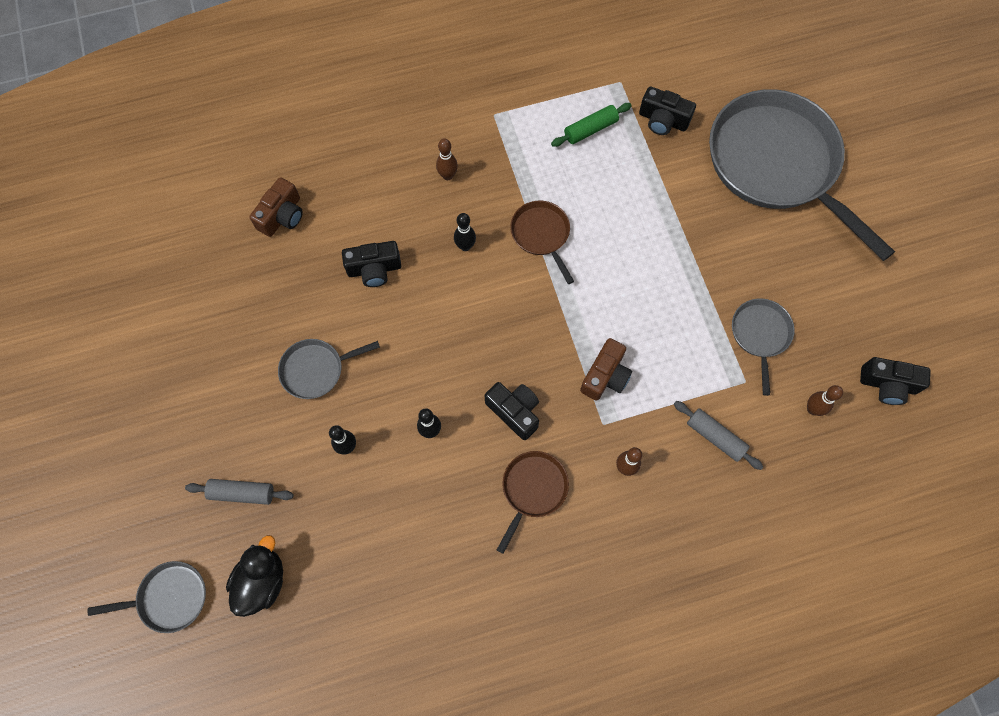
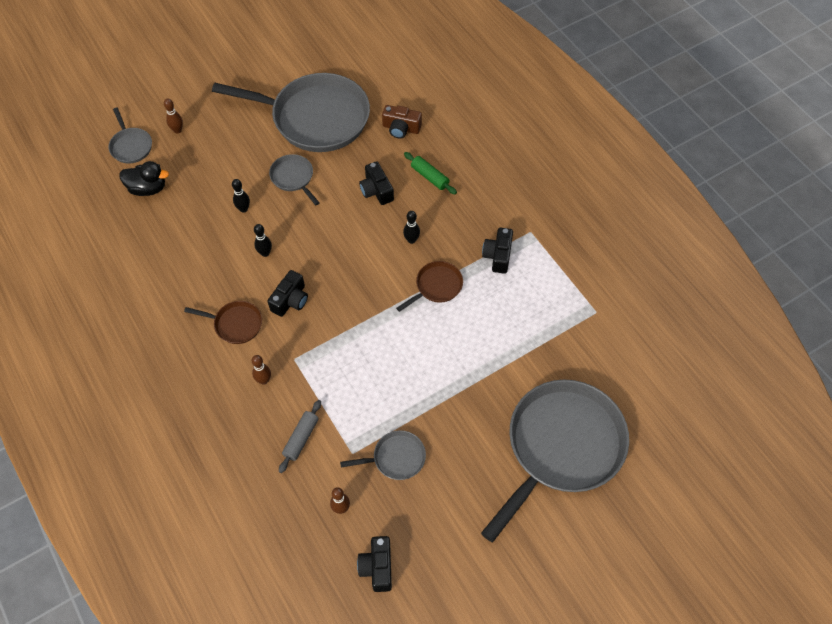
camera: 75 degrees right, 10 degrees down
(220, 320) = (315, 118): none -> grey pan
(242, 493) = (201, 162): grey rolling pin -> none
(448, 175) = (466, 215): brown bowling pin -> brown bowling pin (177, 130)
(590, 129) = (542, 300): green rolling pin -> green rolling pin (430, 177)
(605, 376) = (332, 353): brown camera -> none
(663, 120) = (571, 350): black camera -> black camera (498, 255)

